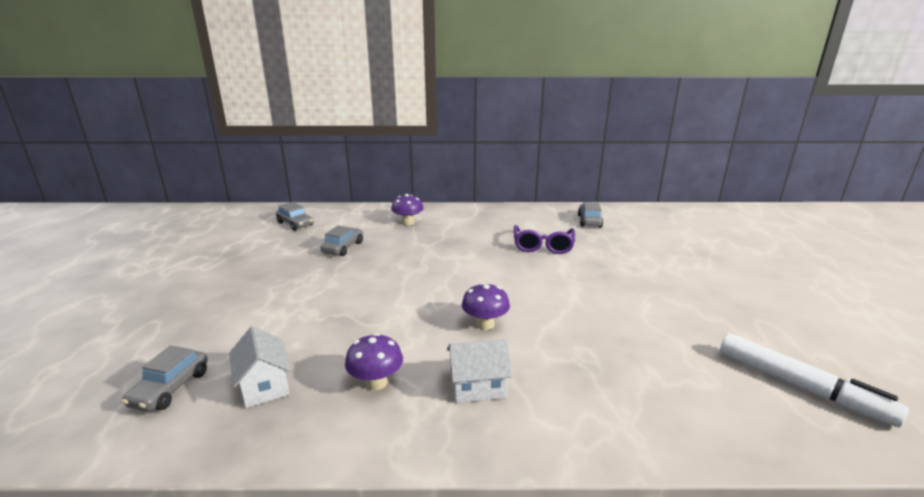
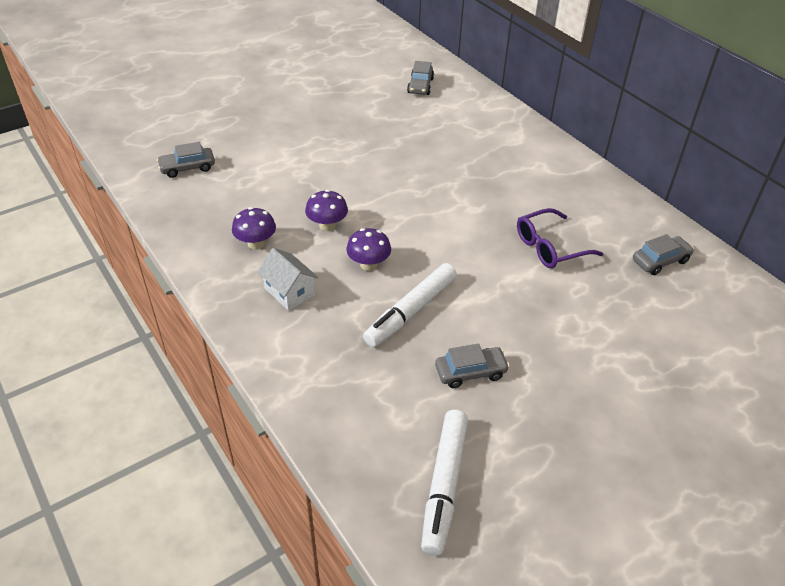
camera: 55 degrees right, 20 degrees up
(264, 385) = (217, 200): white house -> none
(343, 248) = (409, 133): grey car -> grey car (470, 372)
(408, 223) = (497, 142): purple mushroom -> purple mushroom (327, 225)
(566, 325) = (411, 311): none -> white marker

